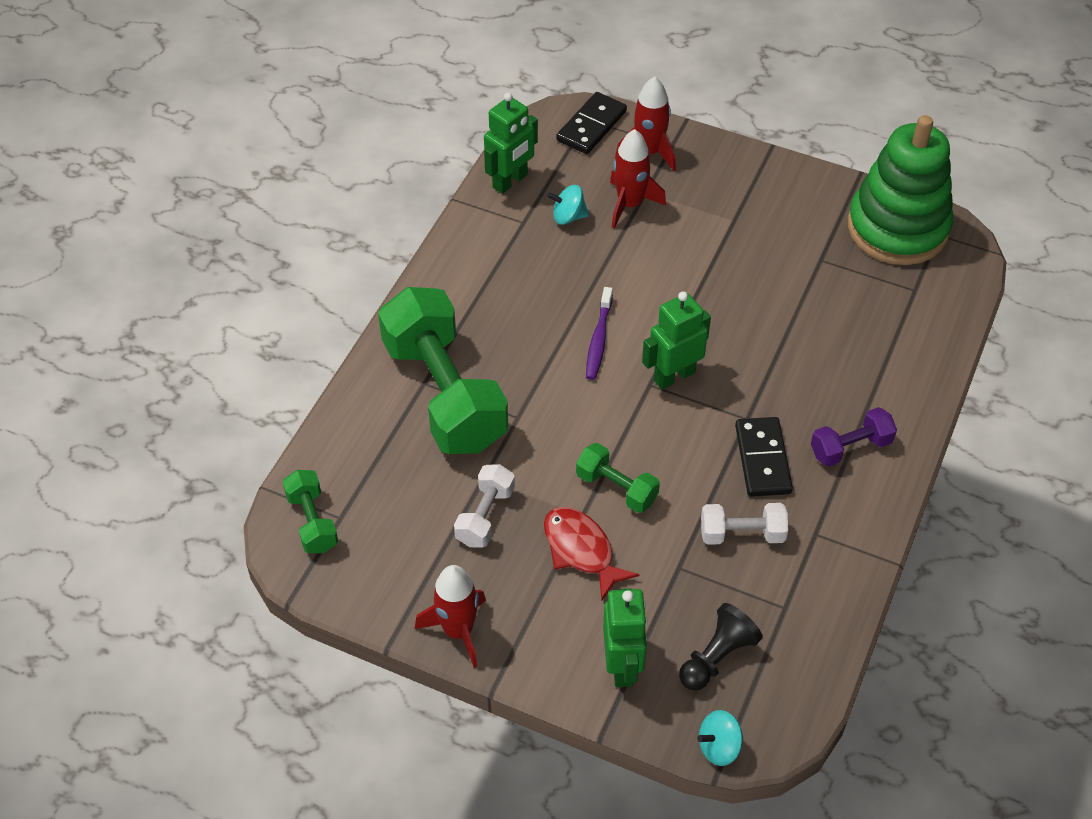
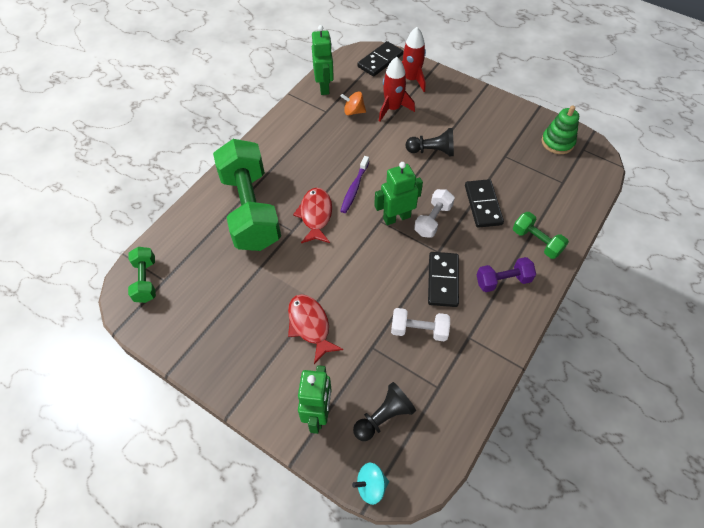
camera: 10 degrees right, 5 degrees up
(458, 631) = (216, 369): red rocket -> none
(485, 516) = (254, 293): white dumbbell -> white dumbbell (433, 220)
(510, 181) = (324, 87): green robot -> green robot turned 60 degrees counterclockwise
(548, 389) = (315, 215): none -> red fish
(568, 217) = (353, 111): turquoise spinning top -> orange spinning top
(616, 488) = (343, 286): green dumbbell -> green dumbbell (536, 241)
(706, 266) = (432, 151): none -> black pawn
(801, 340) = (483, 205): none -> black domino
(897, 228) = (557, 142): green stacking toy -> green stacking toy, size x0.51

